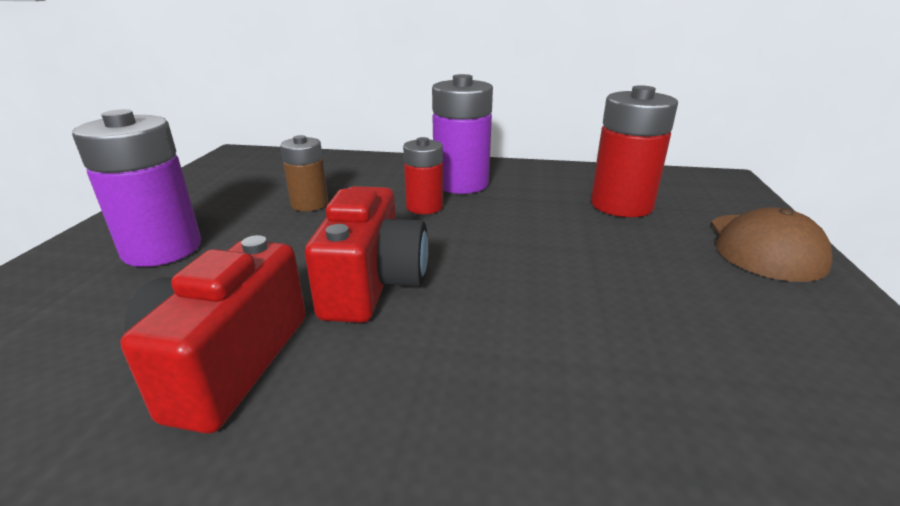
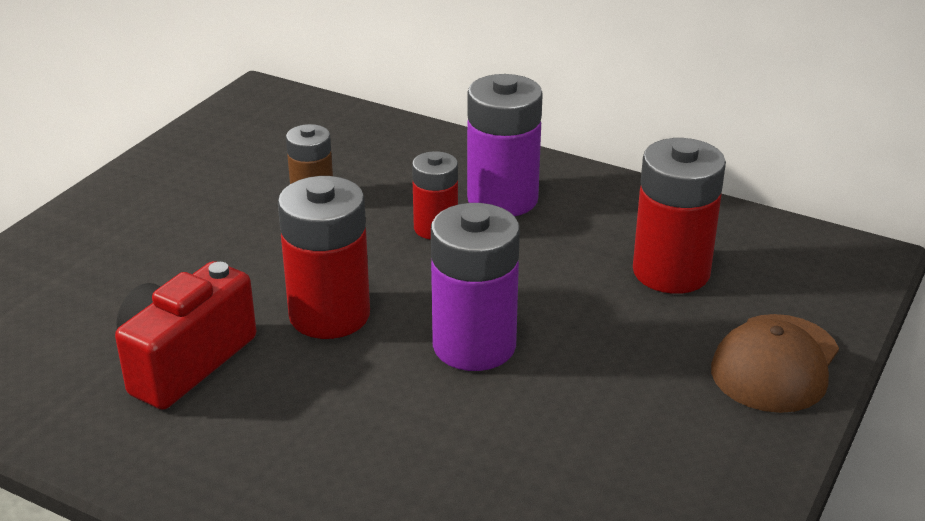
camera: 20 degrees right, 5 degrees up
(162, 249) = (153, 232): purple battery -> purple battery (474, 345)
(373, 284) = (329, 315): red camera -> red battery

